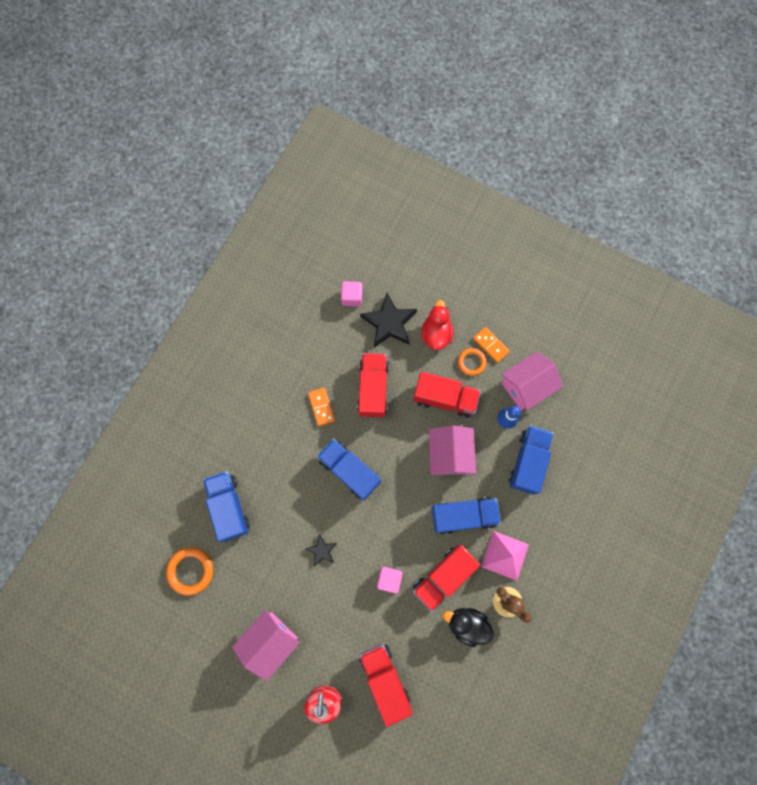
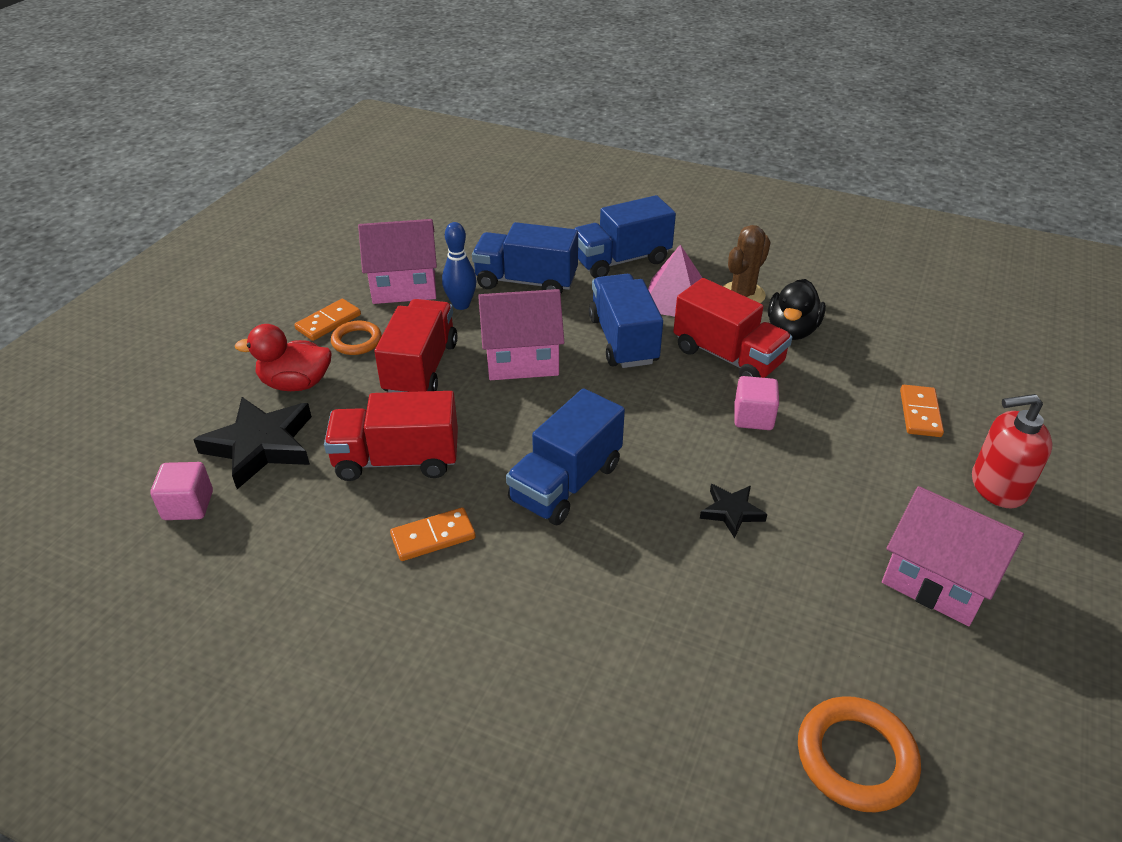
camera: 95 degrees left, 35 degrees down
(229, 507) = (681, 690): blue truck -> blue truck (621, 260)
(384, 679) = (920, 413): red truck -> orange domino
(526, 386) = (404, 286): pink house -> pink house turned 60 degrees counterclockwise

